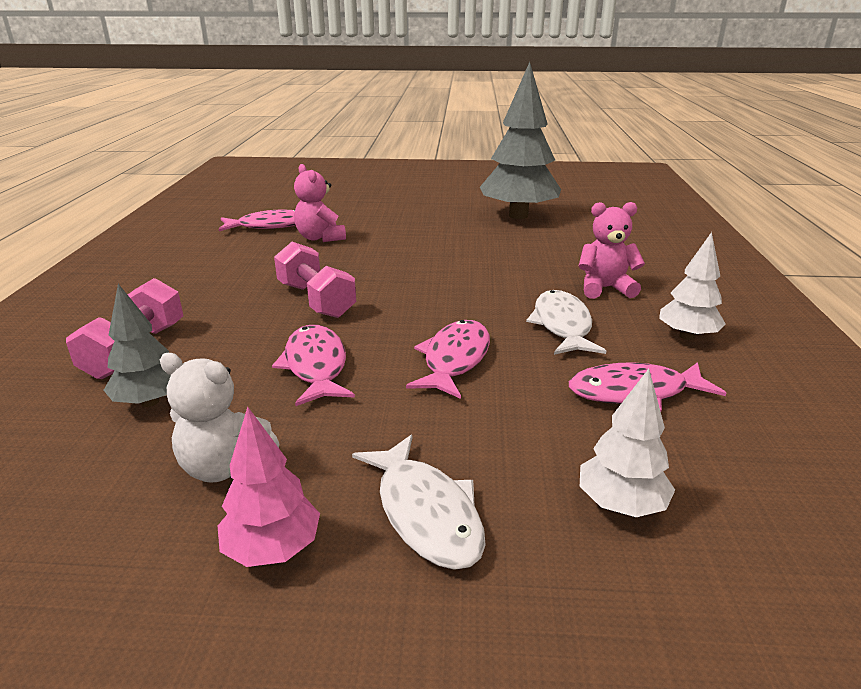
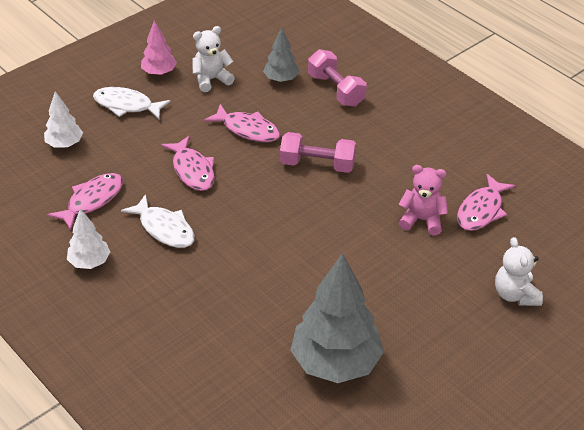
camera: 135 degrees right, 15 degrees up
(348, 197) = (515, 295): none -> white teddy bear
(605, 288) = (169, 284): pink teddy bear -> none

